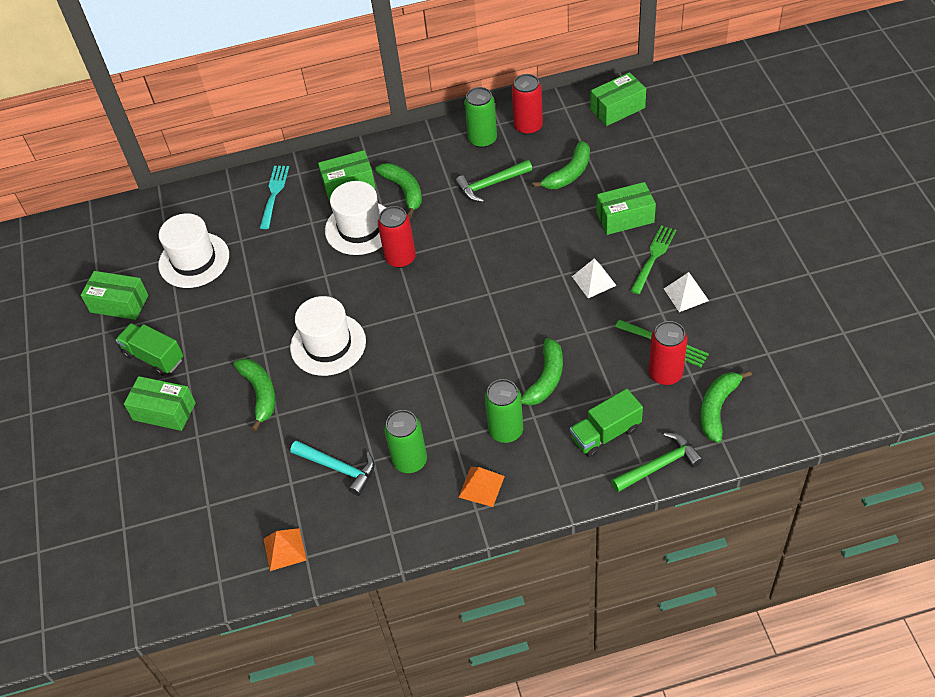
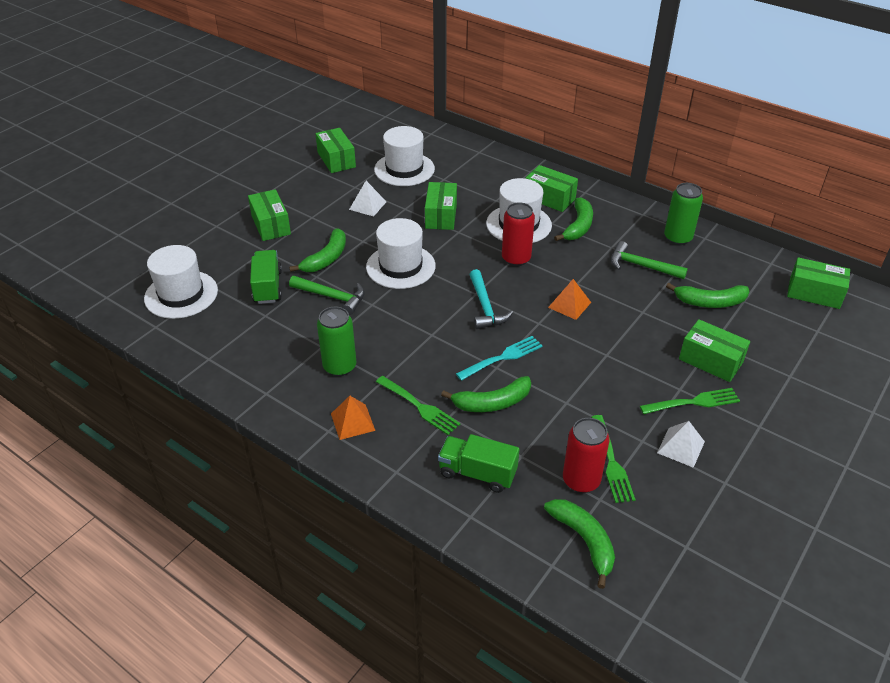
camera: 45 degrees right, 10 degrees down
(154, 357) = (309, 197): green truck -> green truck (268, 287)
(193, 537) = (181, 294): none -> white hat
(274, 194) = (499, 171): turquoise fork -> turquoise fork (502, 358)
(284, 549) = (206, 344): orange pyramid -> orange pyramid (569, 305)
(290, 274) = (441, 216): none -> green box
(338, 468) = (298, 332): turquoise hammer -> turquoise hammer (485, 307)
(506, 430) = (419, 406): green can -> green fork
(528, 126) = (723, 254): red can -> none
(594, 280) = (623, 377): white pyramid -> white pyramid (368, 205)
(659, 465) = (480, 531): green hammer -> green hammer (332, 297)
(717, 408) = (584, 541): green banana -> green banana turned 75 degrees clockwise

